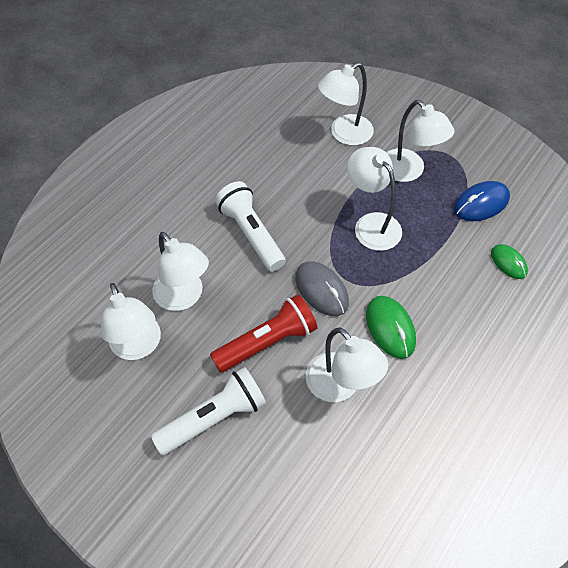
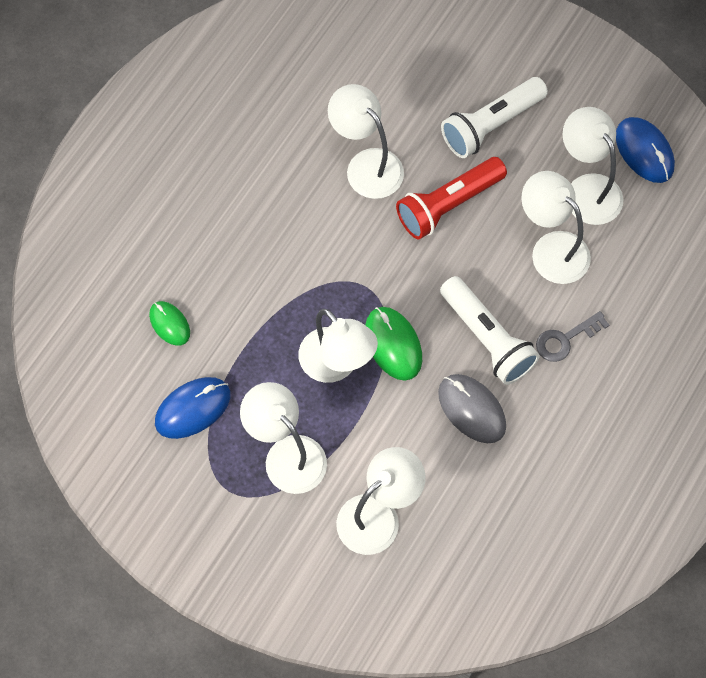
camera: 175 degrees right, 10 degrees up
(74, 378) = (644, 151): none -> blue mouse
(190, 229) = (565, 339): none -> grey key
(321, 290) = (394, 270): grey mouse -> grey mouse (472, 409)
(390, 328) = (314, 231): green mouse -> green mouse (393, 344)

